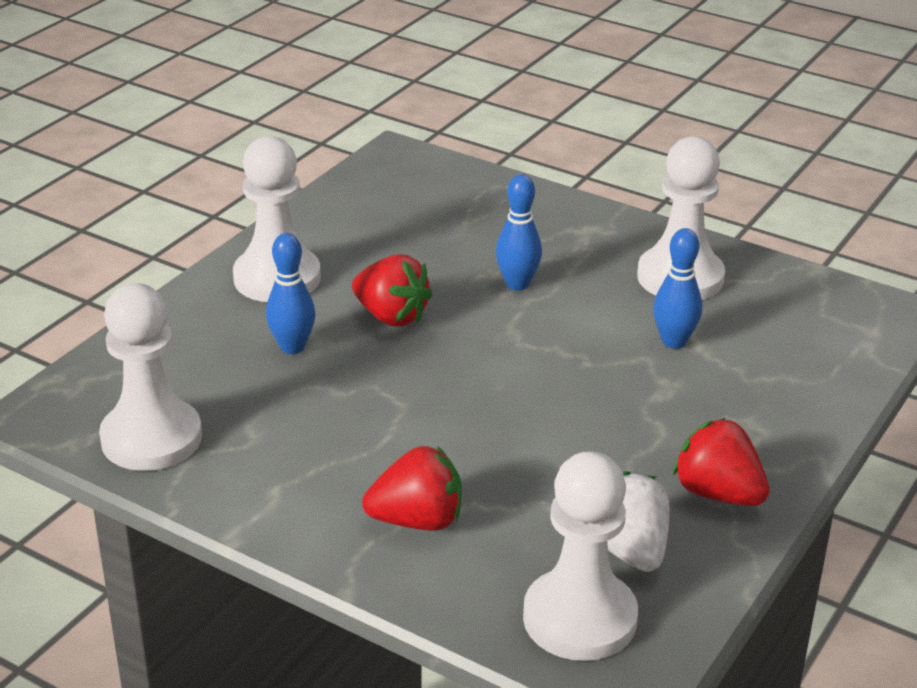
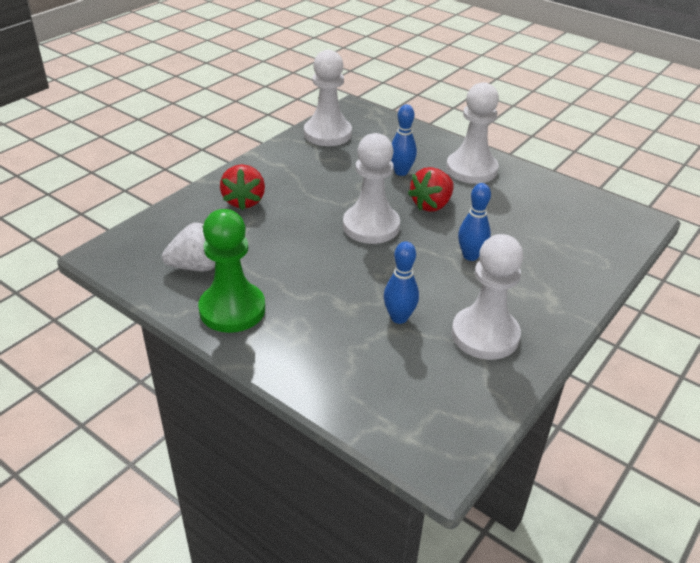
camera: 95 degrees right, 5 degrees up
(579, 618) = (152, 243): white pawn -> white pawn (371, 226)
(718, 493) = (232, 309): red strawberry -> green pawn

